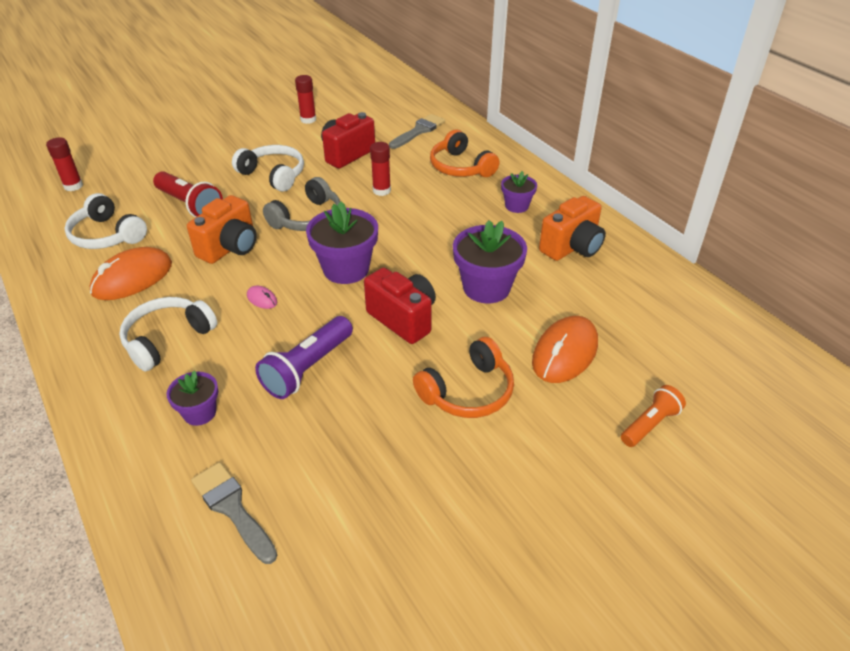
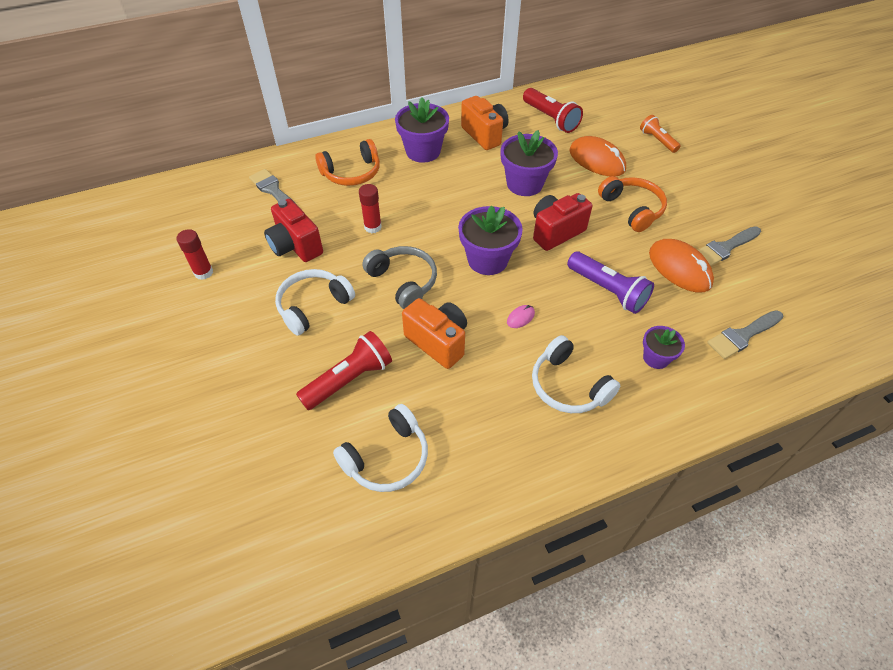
camera: 80 degrees left, 10 degrees up
(73, 186) = (259, 514): red glue stick -> none
(132, 278) = (473, 423): orange mouse -> orange mouse (679, 268)
(408, 501) = (725, 248): none -> grey brush
(516, 206) = (423, 151): purple flower pot -> purple flower pot, size x1.76
(640, 303) = (550, 119): none -> red flashlight

